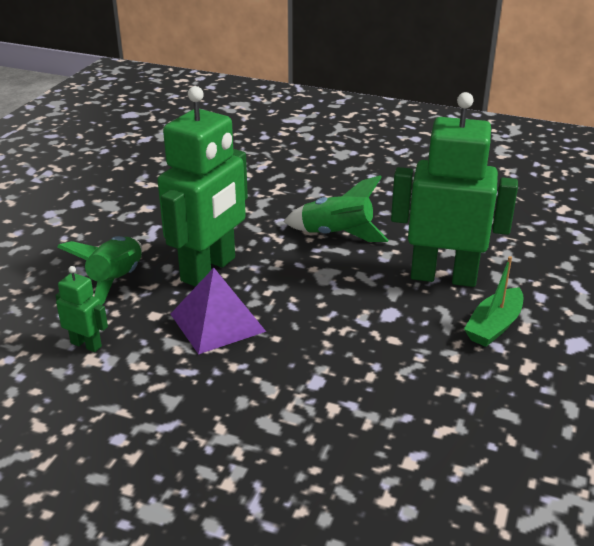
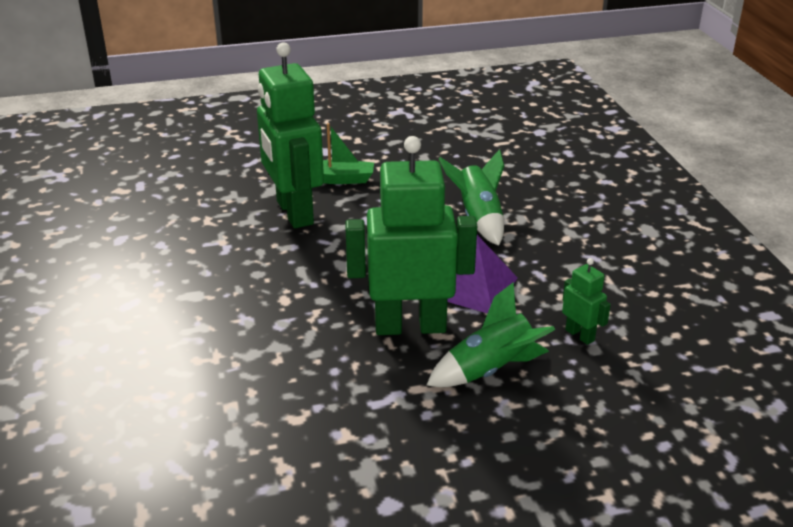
camera: 125 degrees left, 0 degrees up
(86, 344) = (580, 335): green robot -> green robot turned 150 degrees clockwise
(337, 235) = (276, 282): green rocket -> green rocket (478, 219)

